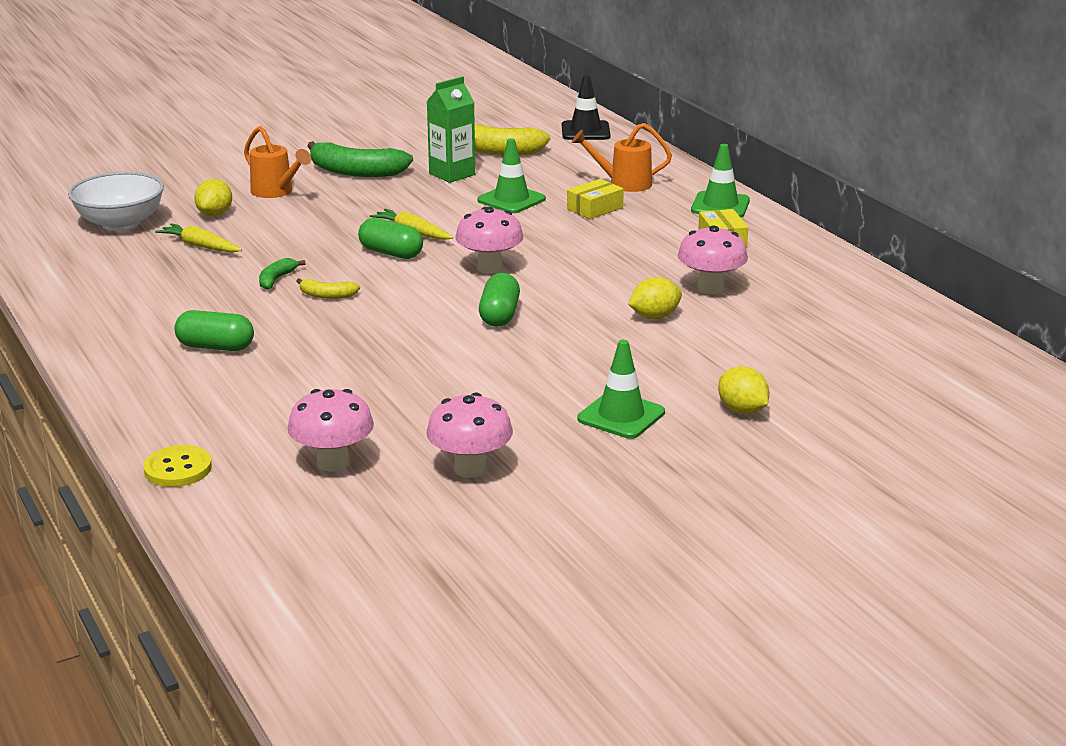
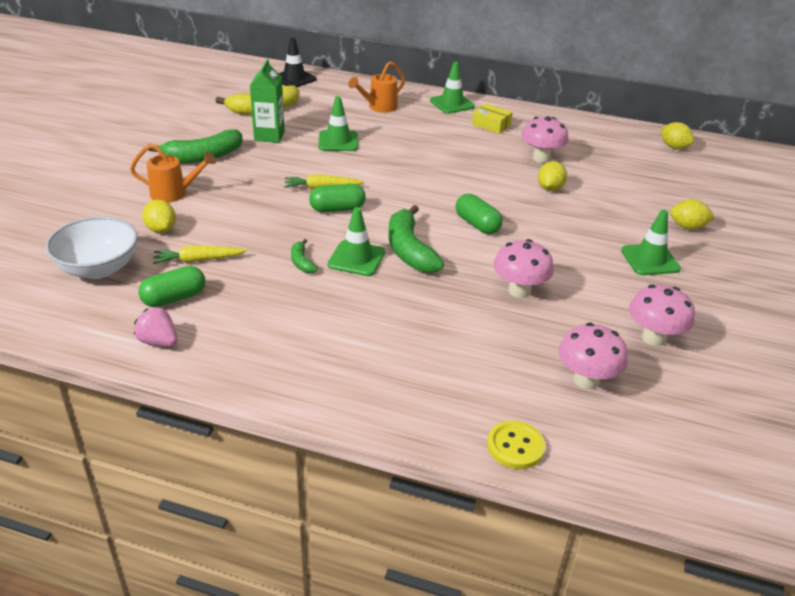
camera: 45 degrees left, 10 degrees up
(71, 286) = (158, 341): none -> pink strawberry
(215, 347) = (360, 335): green capsule -> green capsule (174, 298)
(327, 295) = (356, 259): yellow banana -> green traffic cone
(388, 308) = (409, 250): none -> green banana
(489, 268) = (412, 194): pink mushroom -> pink mushroom (519, 290)
(595, 208) = (394, 130): yellow box -> none
(926, 338) = (673, 147): none -> yellow lemon

